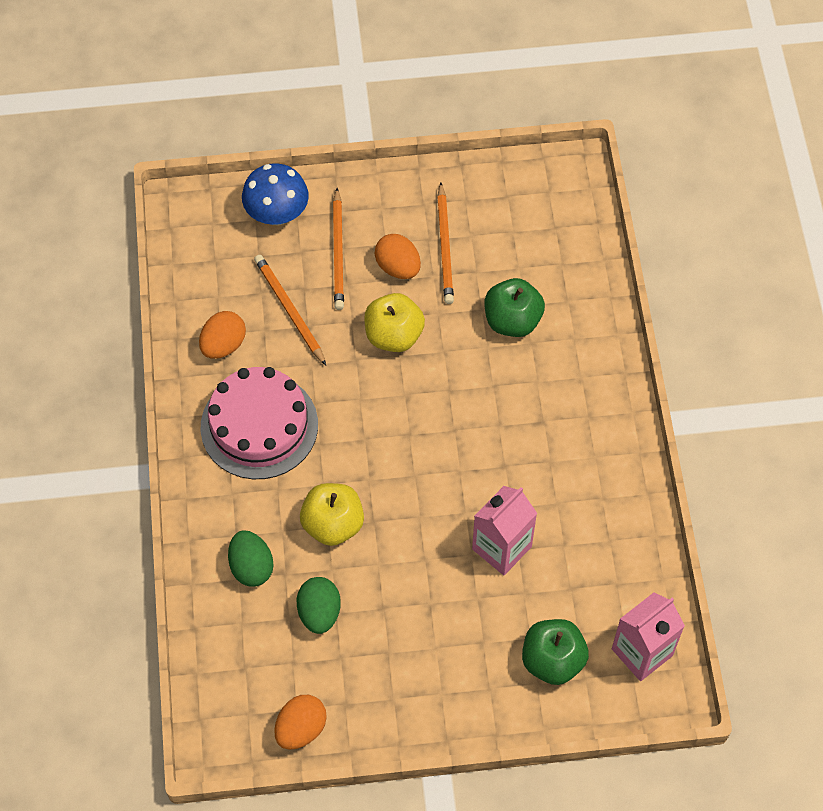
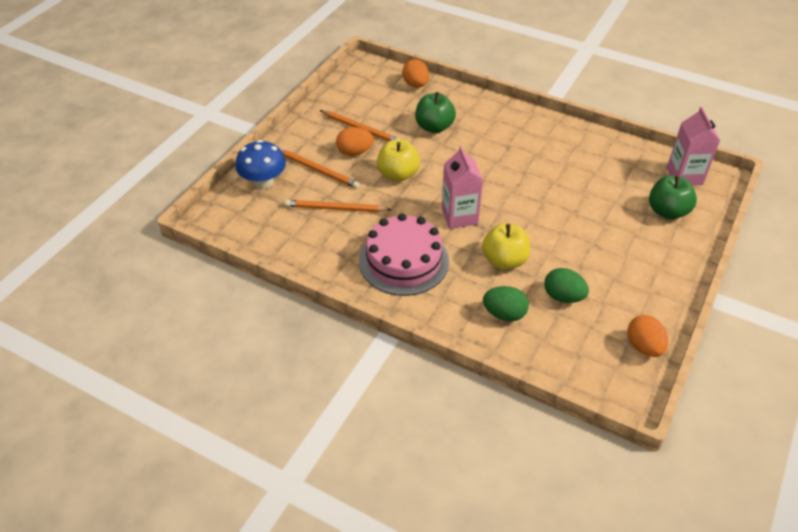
camera: 55 degrees left, 15 degrees down
(223, 345) = (329, 249): orange egg -> orange egg (415, 84)
(501, 548) = (577, 197): pink carton -> pink carton (459, 216)

